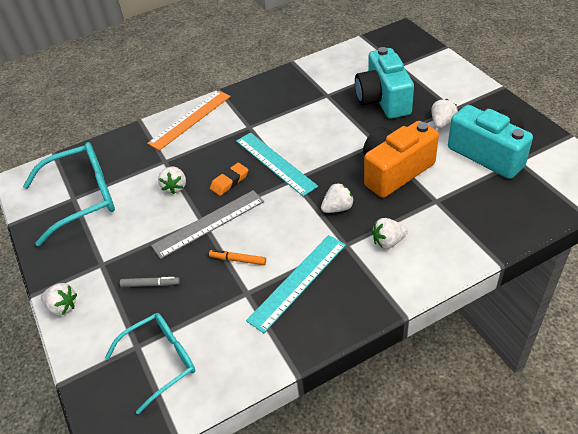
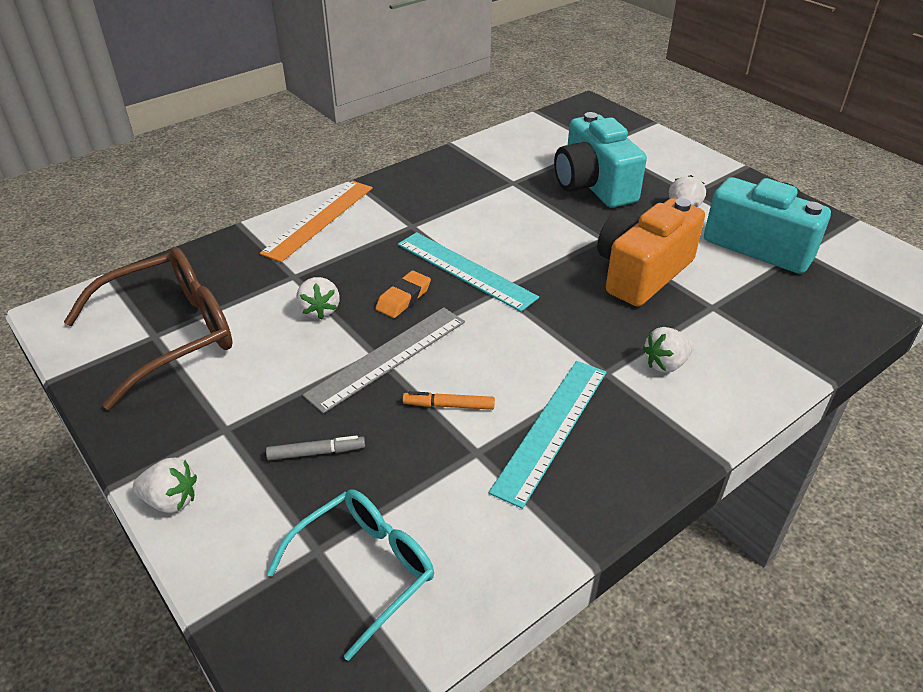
camera: 15 degrees left, 5 degrees down
(82, 198) = (170, 334): turquoise glasses -> brown glasses
(337, 208) = (577, 324): white strawberry -> none

